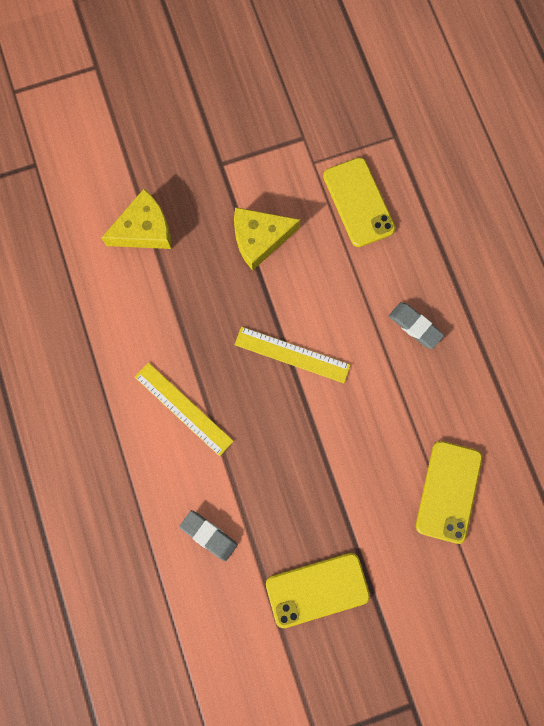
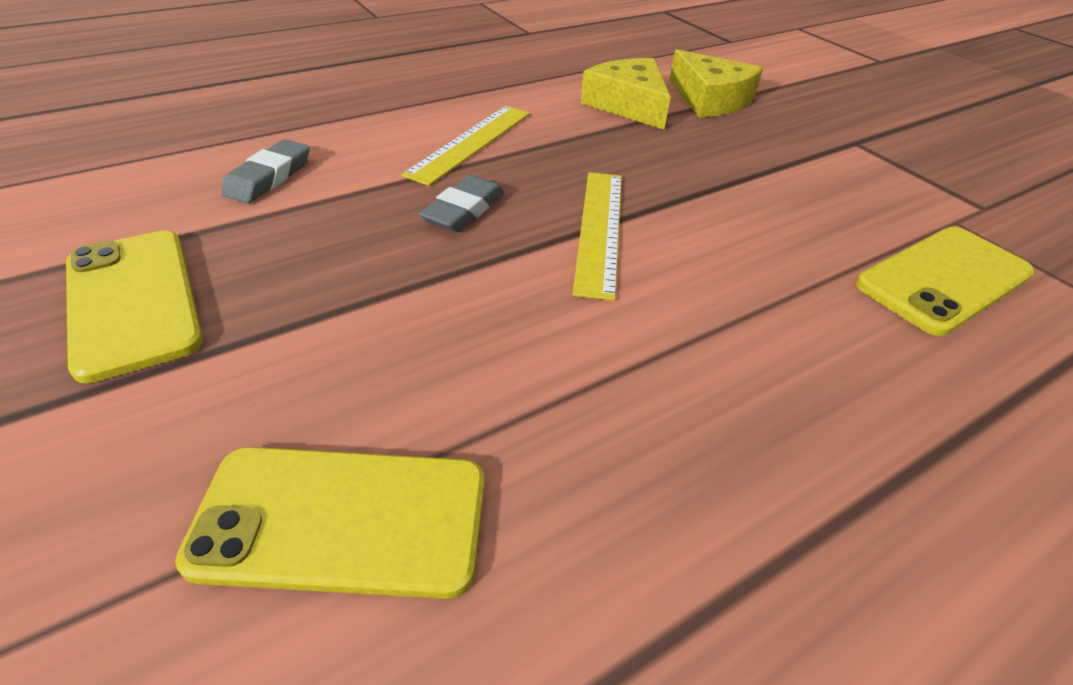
camera: 75 degrees right, 35 degrees down
(259, 239) = (775, 182): yellow cheese -> yellow cheese (628, 105)
(415, 326) = (755, 394): grey eraser -> grey eraser (464, 210)

